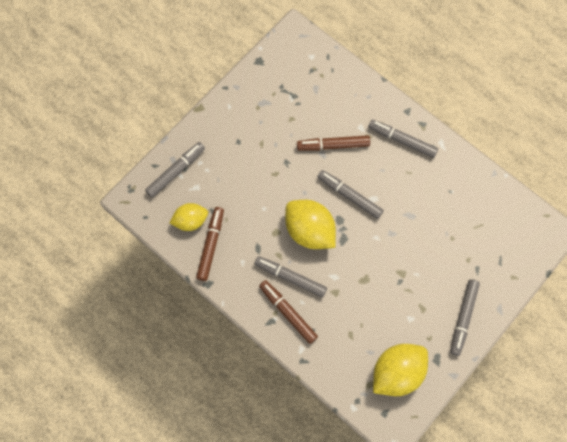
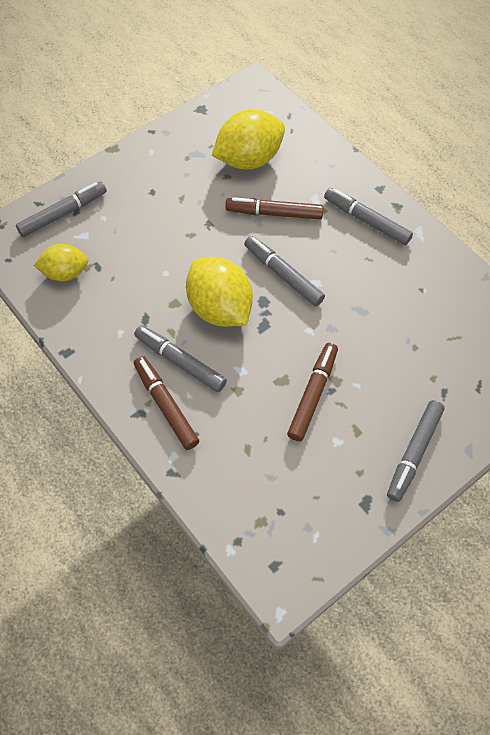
camera: 10 degrees right, 10 degrees down
(211, 245) = (84, 305): brown marker -> brown marker (313, 394)
(397, 372) = (304, 511): yellow lemon -> yellow lemon (249, 159)

